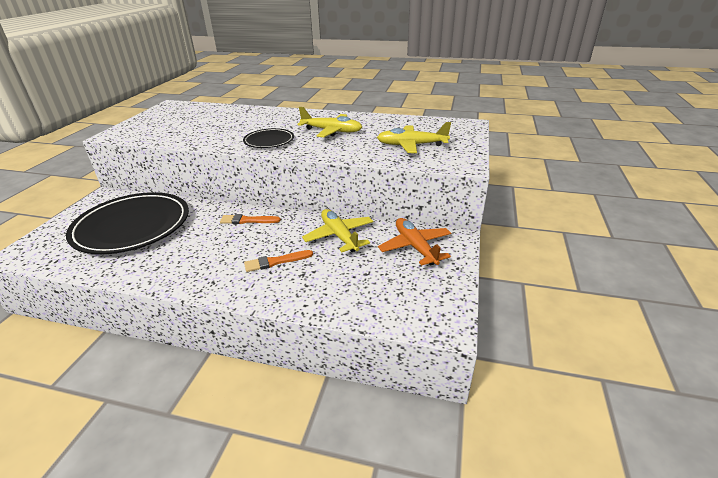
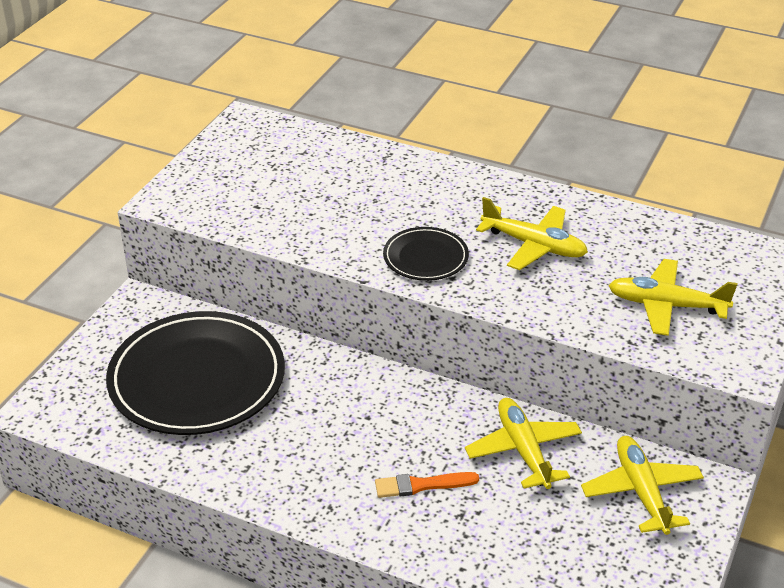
camera: 10 degrees right, 5 degrees up
(247, 220) = (377, 394): orange brush -> none
(415, 247) = (641, 491): orange plane -> yellow plane

